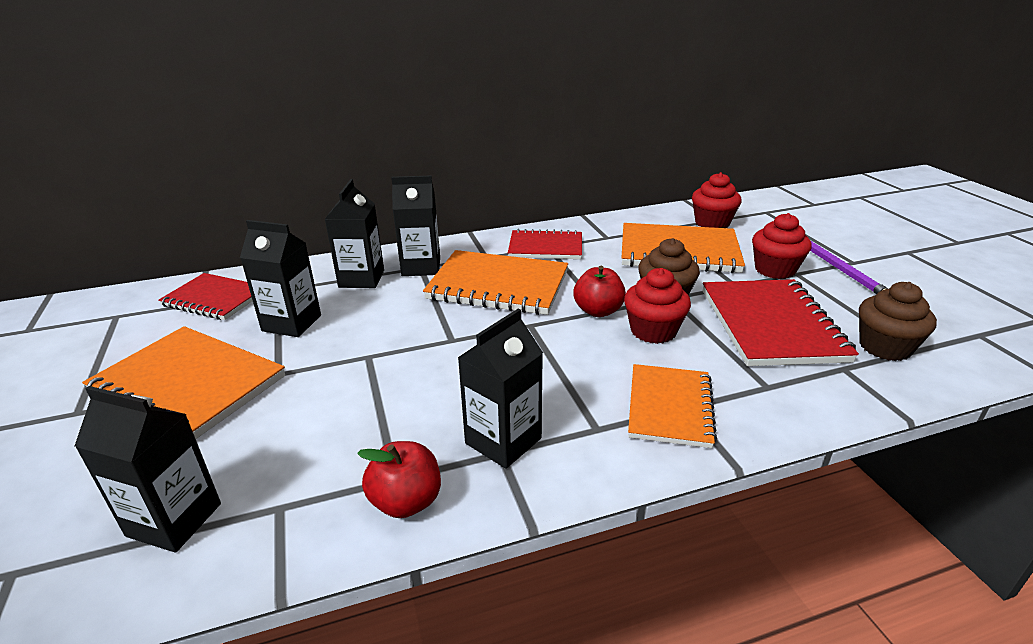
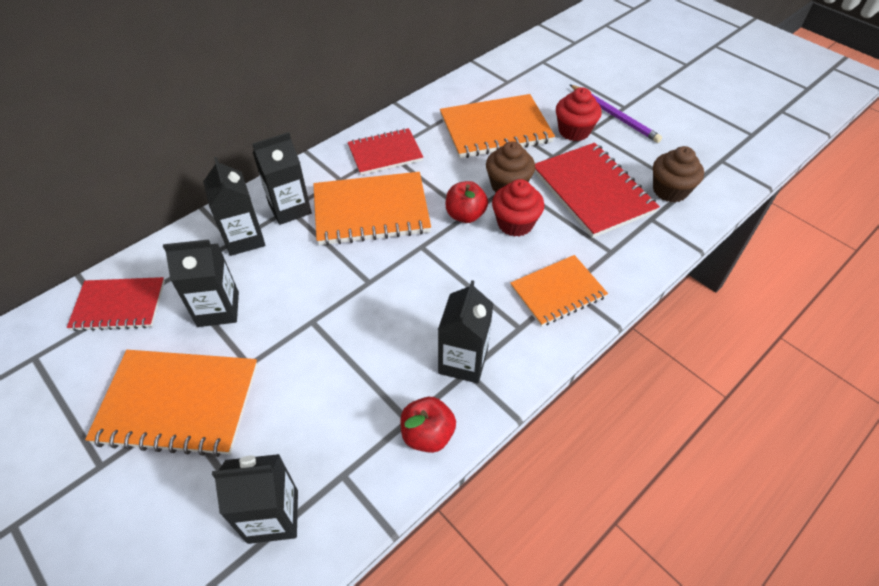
camera: 25 degrees left, 20 degrees up
(669, 407) = (557, 292): orange notebook -> orange notebook turned 75 degrees clockwise
(712, 223) = (506, 87): red cupcake -> none

